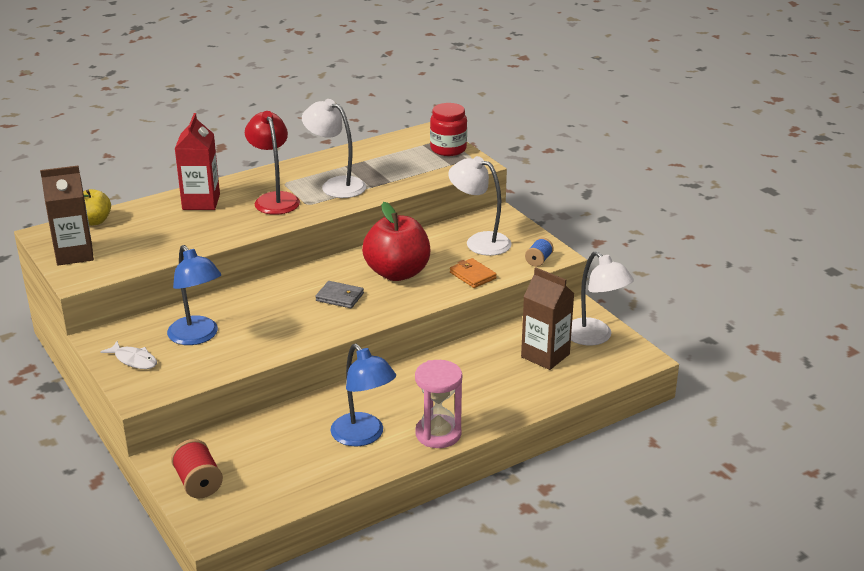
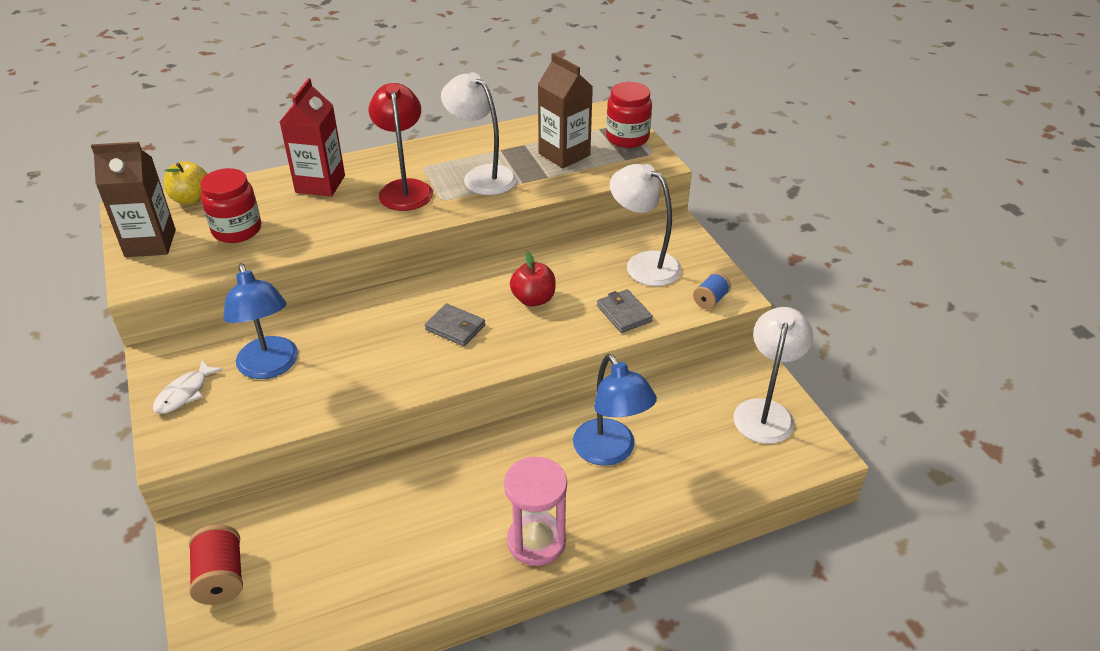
camera: 10 degrees right, 10 degrees up
(134, 360) = (184, 393): white fish -> white fish turned 75 degrees clockwise
(144, 239) = (237, 230): none -> red jar
(363, 436) = (442, 531): blue lamp -> blue lamp (610, 452)
(397, 273) = (533, 299): red apple -> red apple, size x0.56
(472, 275) = (624, 313): orange wallet -> grey wallet
(545, 356) = (697, 432): brown carton -> brown carton (564, 154)
(595, 337) = (765, 411): white lamp -> white lamp turned 135 degrees counterclockwise

